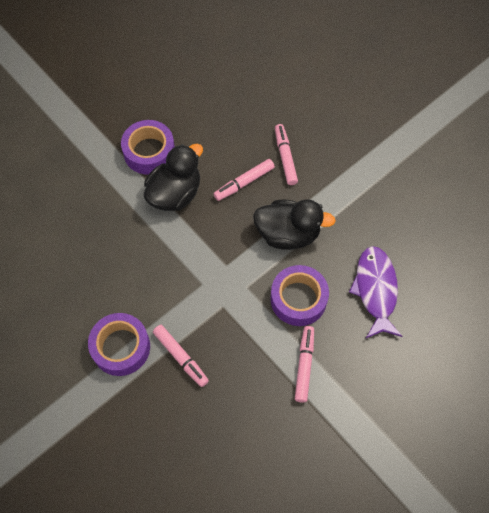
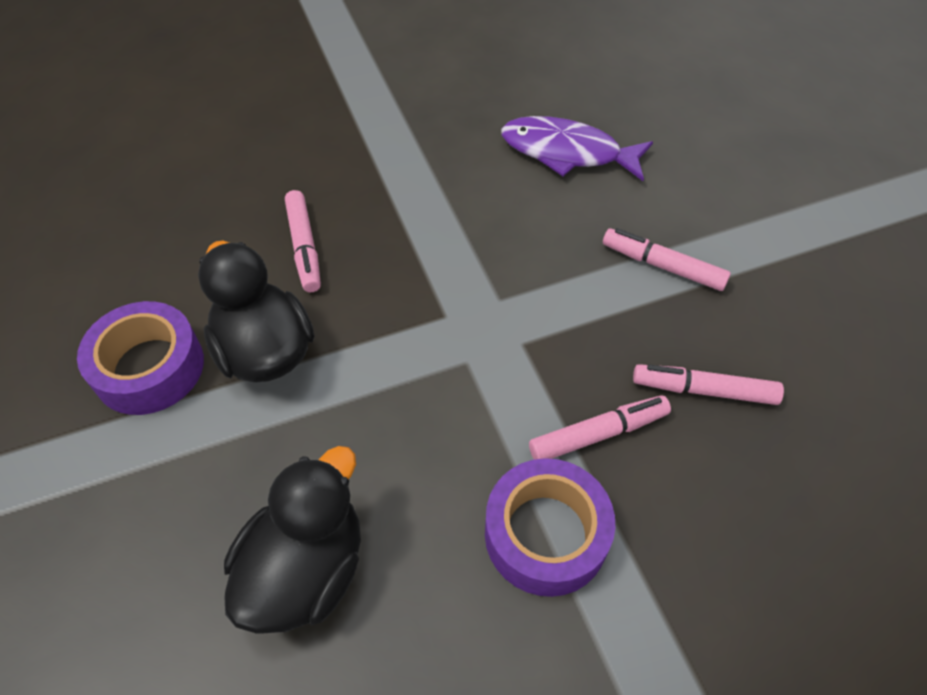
camera: 70 degrees left, 10 degrees down
(285, 157) = (291, 184): pink marker -> pink marker (704, 390)
(288, 234) = (429, 220): black duck -> black duck (306, 570)
(298, 299) = (548, 240): purple tape -> none

